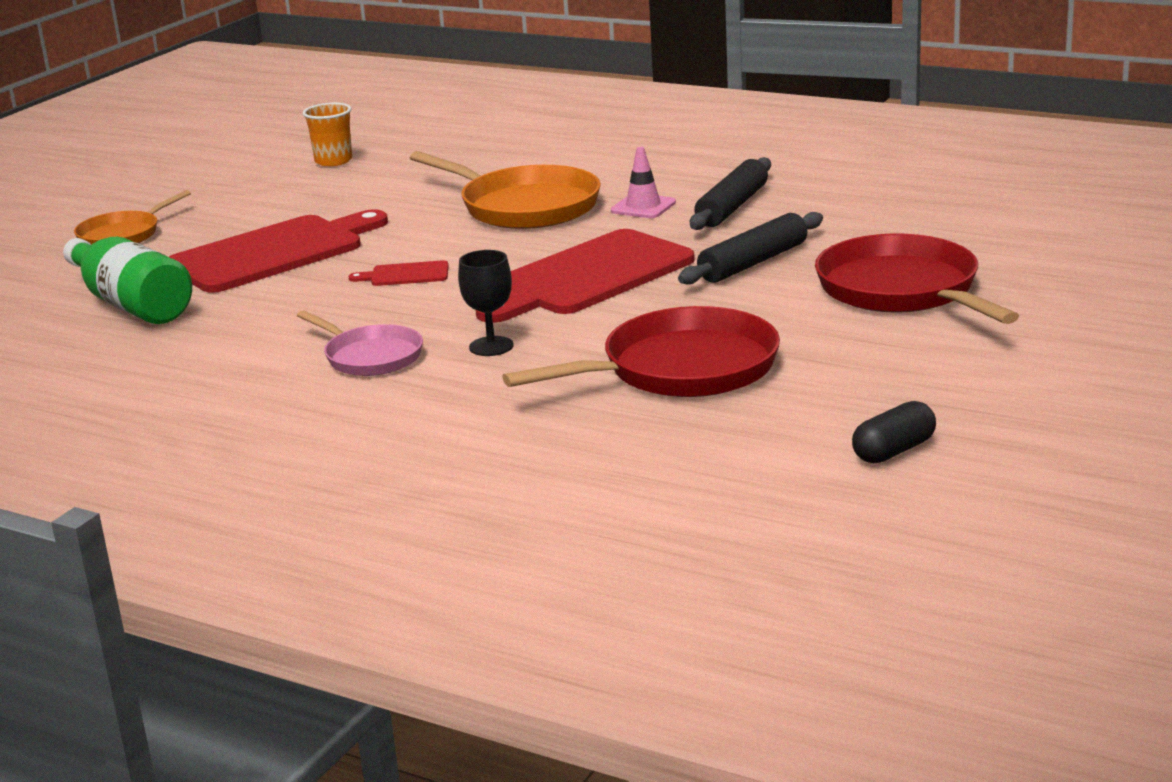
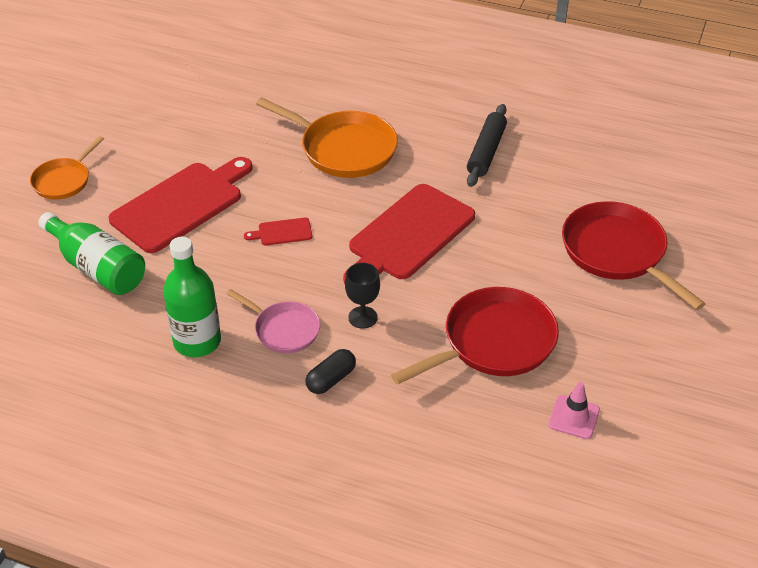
camera: 10 degrees left, 20 degrees up
(240, 366) = (197, 341): none -> green bottle
(333, 161) = (191, 87): orange cup -> none
(643, 207) = (426, 151): pink traffic cone -> pink traffic cone (574, 417)
(753, 262) = (514, 219): black rolling pin -> none
(894, 451) = (644, 429): black capsule -> black capsule (331, 379)

